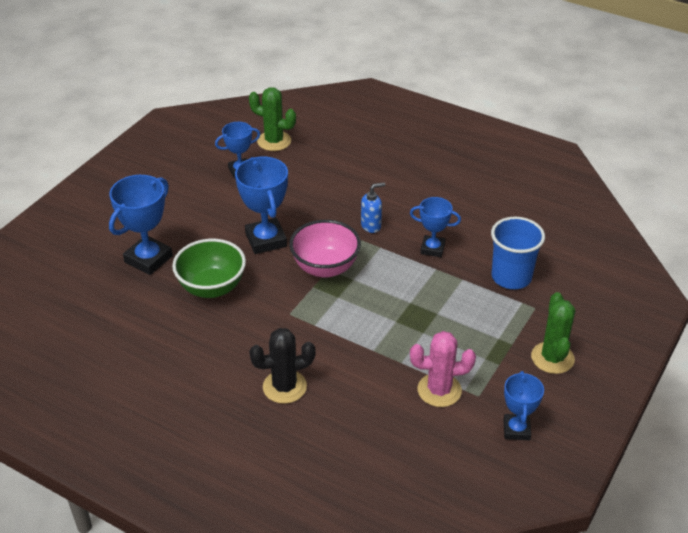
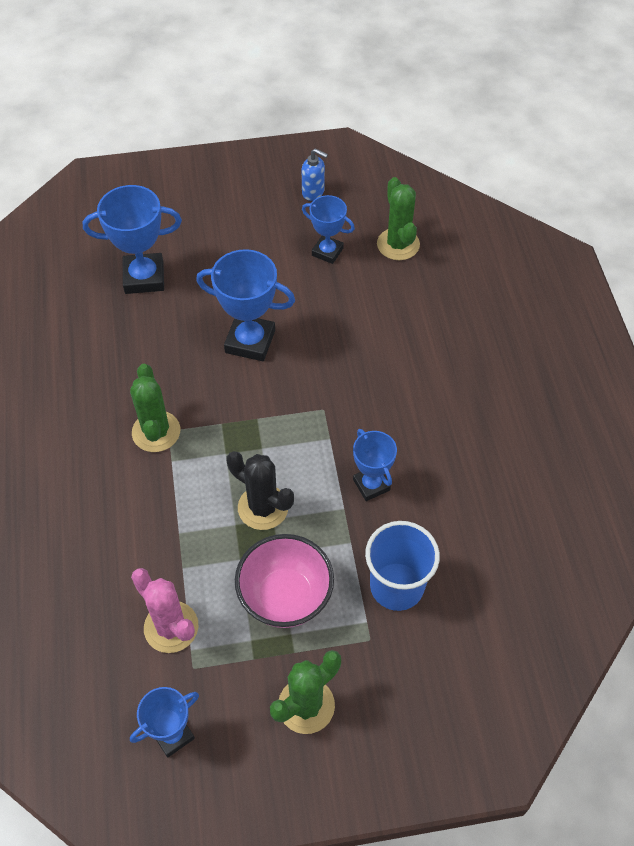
camera: 50 degrees right, 15 degrees up
(212, 288) = (149, 349): green bowl -> none
(266, 240) = (250, 341): blue trophy -> blue trophy turned 75 degrees clockwise
(283, 320) = (156, 432): none -> green cactus
(284, 387) = (72, 494): black cactus -> black cactus (263, 507)
(325, 268) = (256, 414): pink bowl -> pink bowl (285, 597)
(371, 226) = (353, 409): blue soap dispenser -> blue soap dispenser (313, 192)

